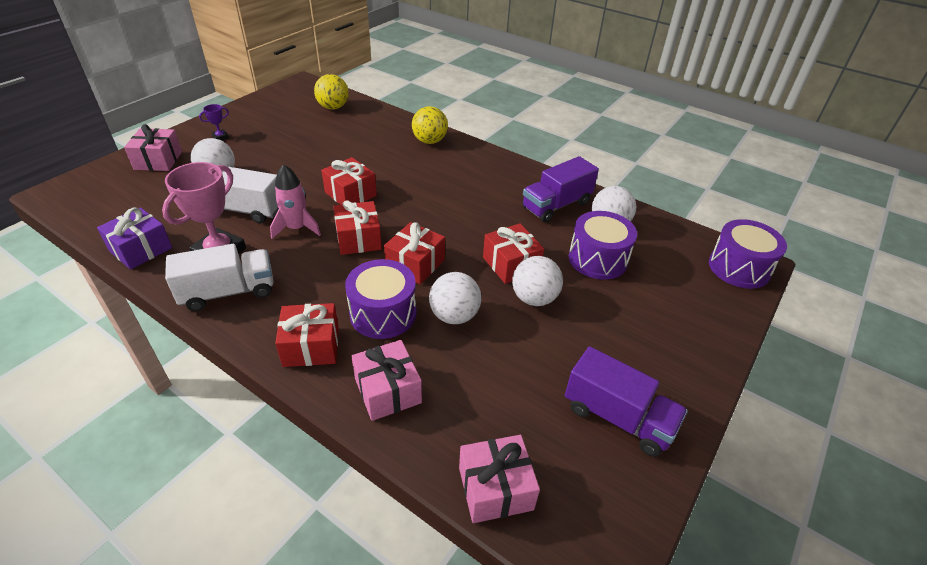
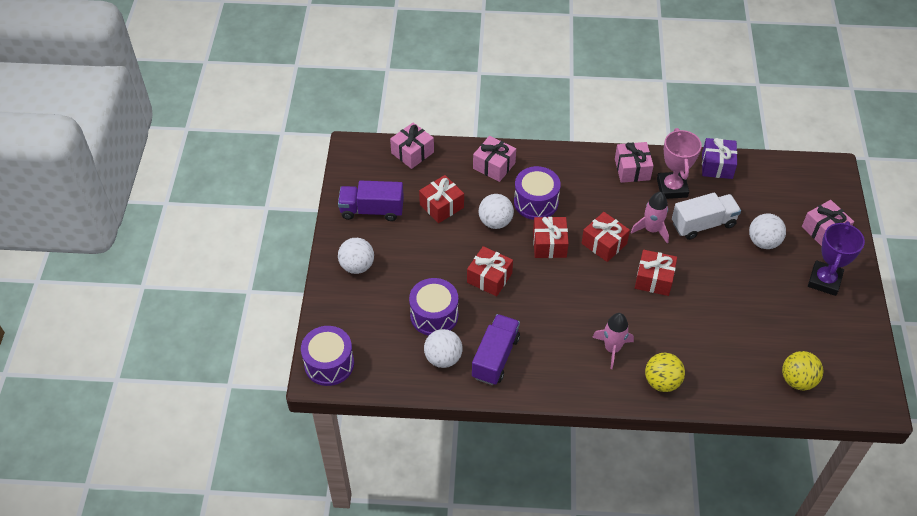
camera: 150 degrees right, 10 degrees up
(220, 137) = (824, 280): purple trophy -> purple trophy, size x2.23
(228, 292) = (632, 169): white truck -> pink gift
(311, 346) = (553, 166): red gift -> red gift (441, 206)
(446, 170) = (612, 349): none -> pink rocket
(534, 298) = (457, 259): white ball -> white ball (357, 266)

